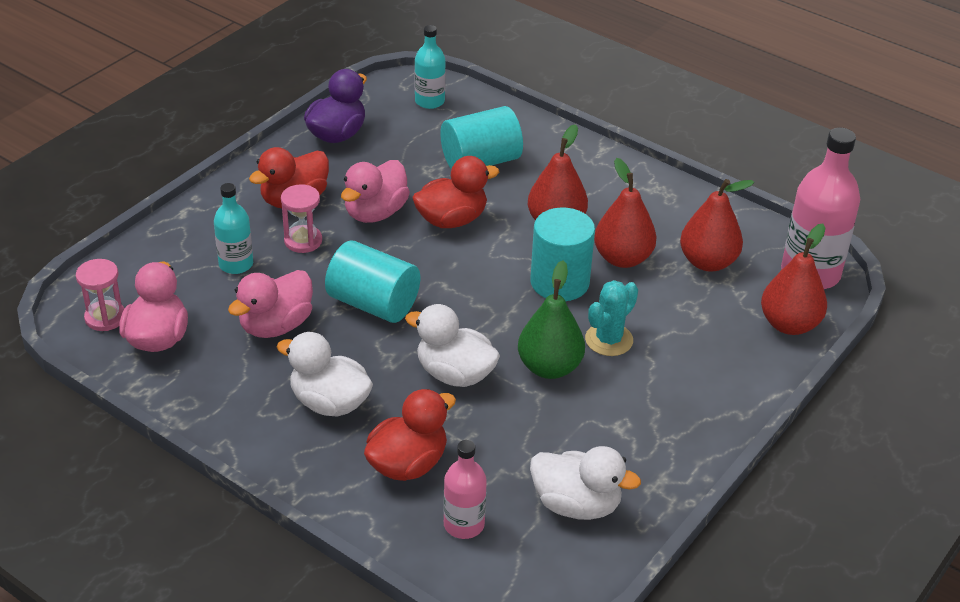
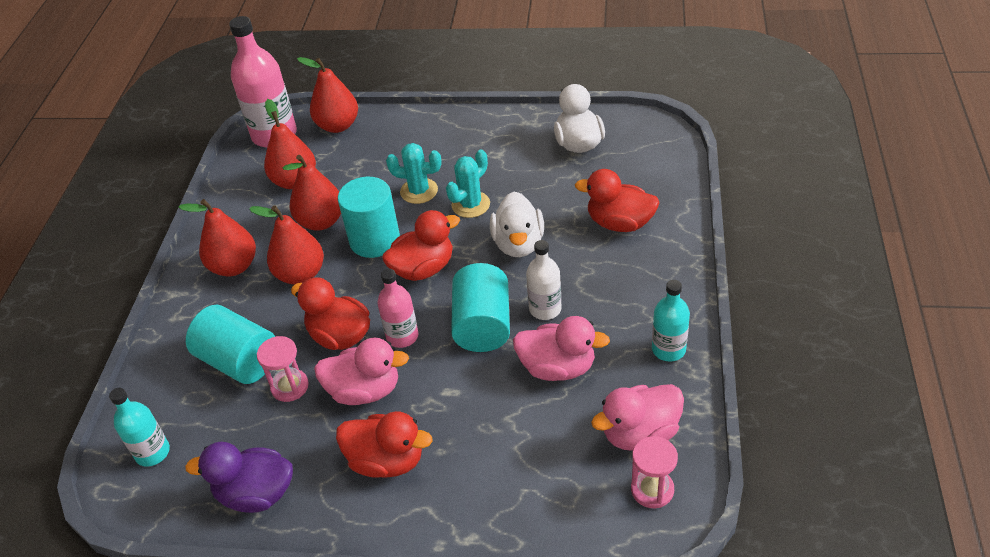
camera: 115 degrees left, 5 degrees up
(236, 264) = (508, 443): turquoise bottle -> turquoise bottle (668, 349)
(303, 241) = (441, 416): pink hourglass -> pink hourglass (289, 386)
(329, 403) = (605, 289): white duck -> none
(349, 350) = (545, 309): none -> white bottle
(464, 524) = (640, 177): pink bottle -> pink bottle (402, 336)
(485, 297) = (423, 269): none -> red duck
(549, 367) = (470, 205): green pear -> turquoise cactus
(607, 189) = (234, 266): none -> red pear

